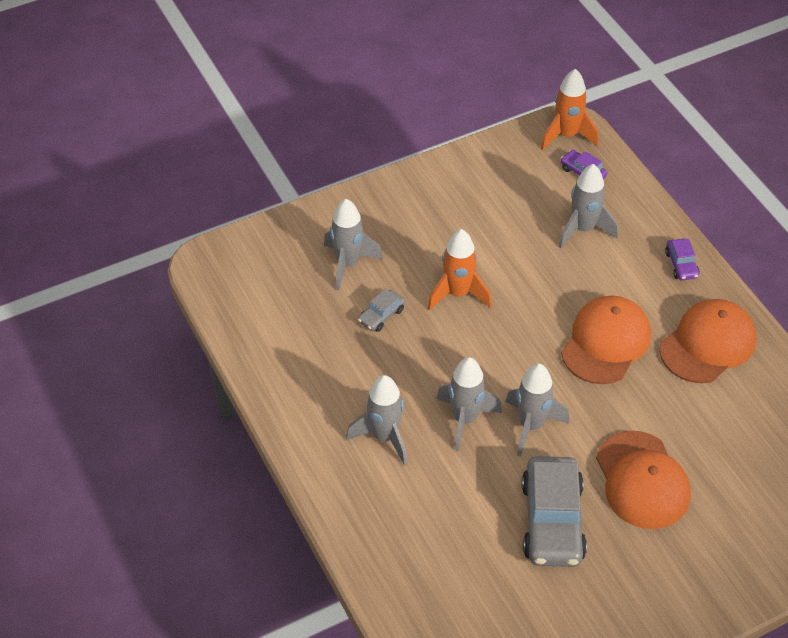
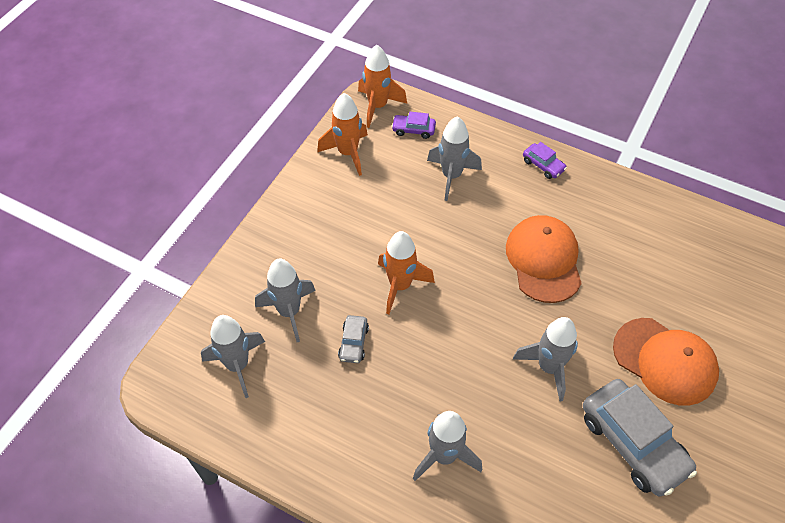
camera: 35 degrees left, 5 degrees up
(465, 419) = (495, 396): grey rocket -> grey rocket (238, 365)
(504, 163) = (348, 153): none -> orange rocket
(708, 344) = (614, 218): orange cap -> none

